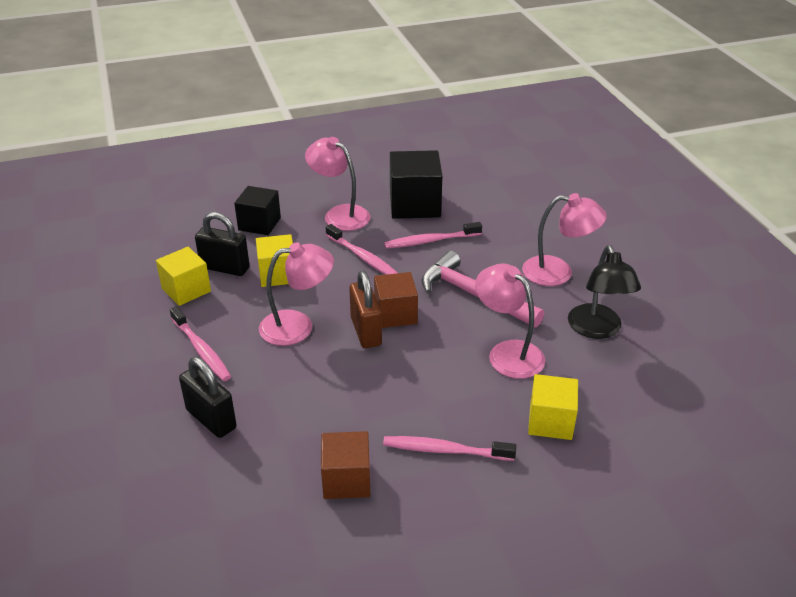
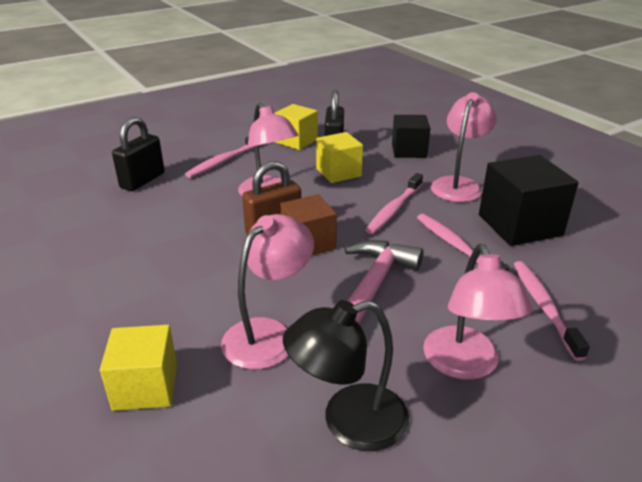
camera: 75 degrees right, 5 degrees down
(346, 480) = (66, 253): brown cube -> none
(445, 450) = (100, 306): pink toothbrush -> pink toothbrush (544, 307)

